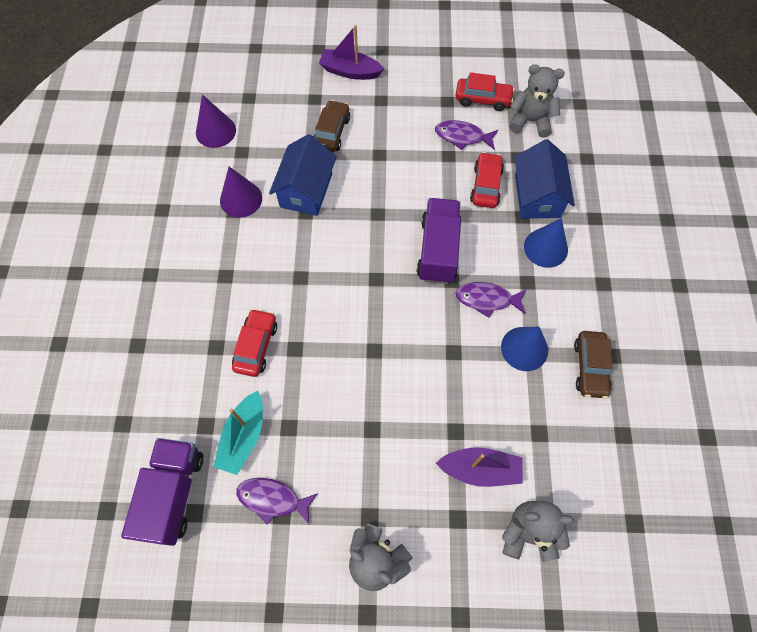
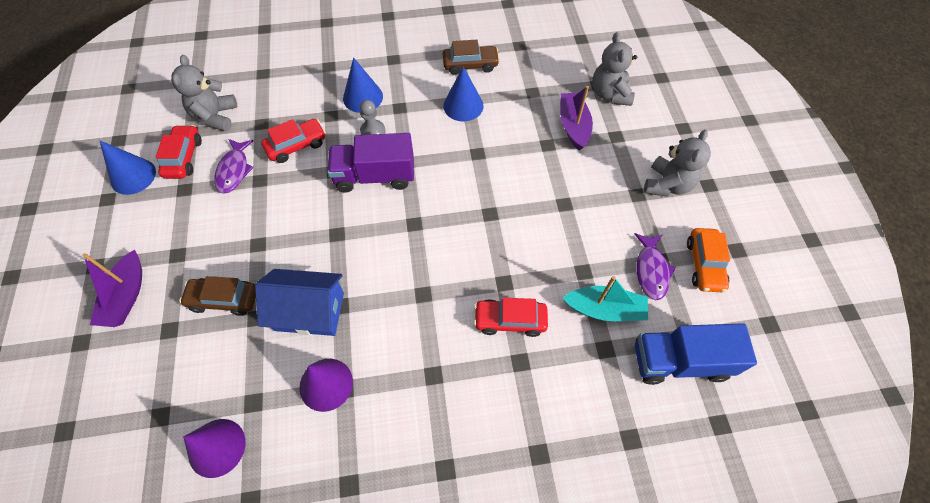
camera: 100 degrees left, 5 degrees down
(173, 494) = (679, 361): purple truck -> blue truck
(265, 563) = (704, 264): none -> orange car
(467, 66) = (133, 176): none -> blue cone
(486, 185) = (296, 145): red car -> red car turned 150 degrees clockwise
(487, 299) = (421, 134): purple fish -> none
(496, 253) = (373, 131): none -> grey pawn
(537, 196) = (307, 106): blue house -> none

